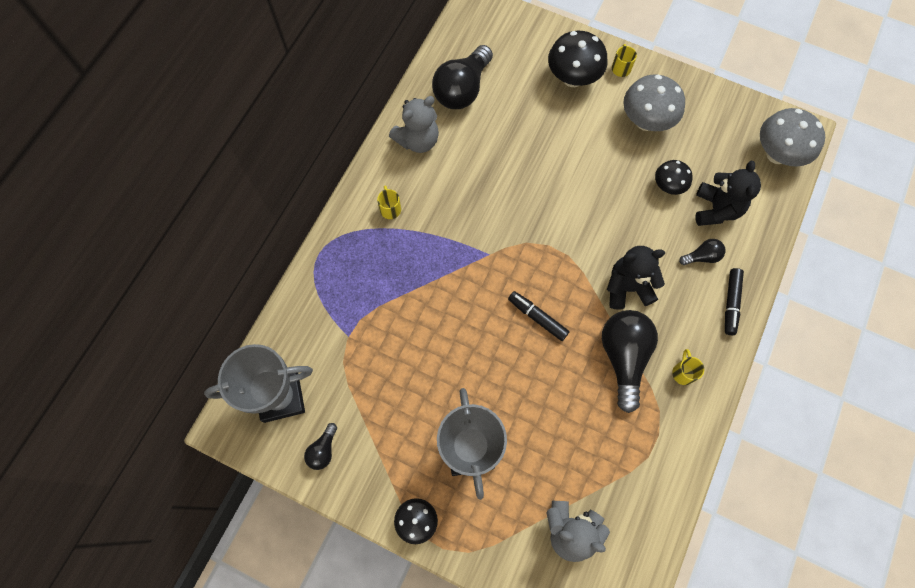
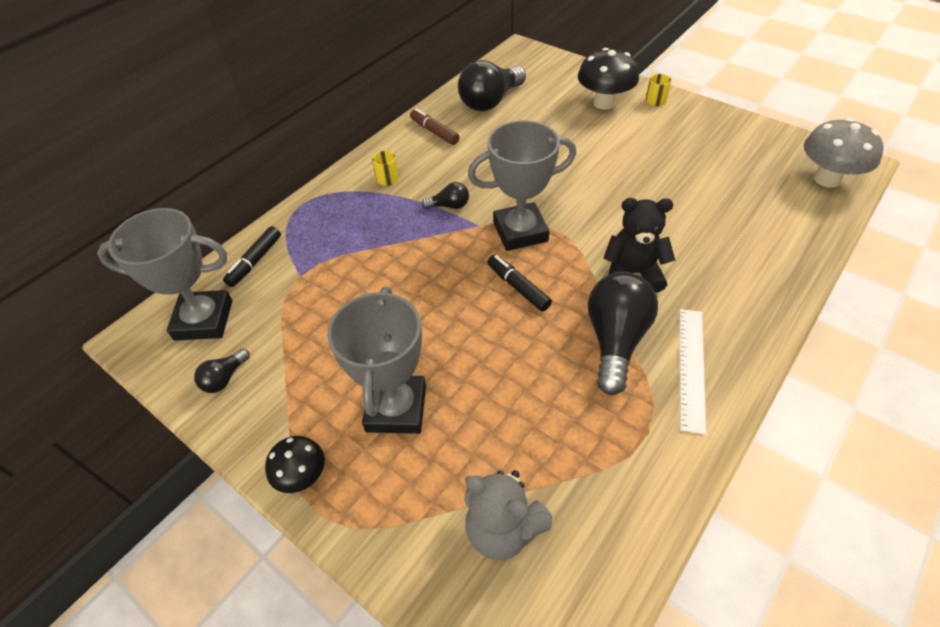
camera: 15 degrees right, 20 degrees down
(418, 140) = (434, 132): grey teddy bear -> brown marker
(526, 256) = (520, 231): none -> grey trophy
(646, 121) = (676, 140): grey mushroom -> none
(668, 186) = (694, 192): black mushroom -> none
(683, 372) = (691, 367): yellow mug -> white ruler
(702, 257) = (728, 256): black light bulb -> black light bulb (449, 206)
(716, 209) = (750, 217): black teddy bear -> none
(731, 303) = (762, 305): black marker -> black marker (255, 261)

